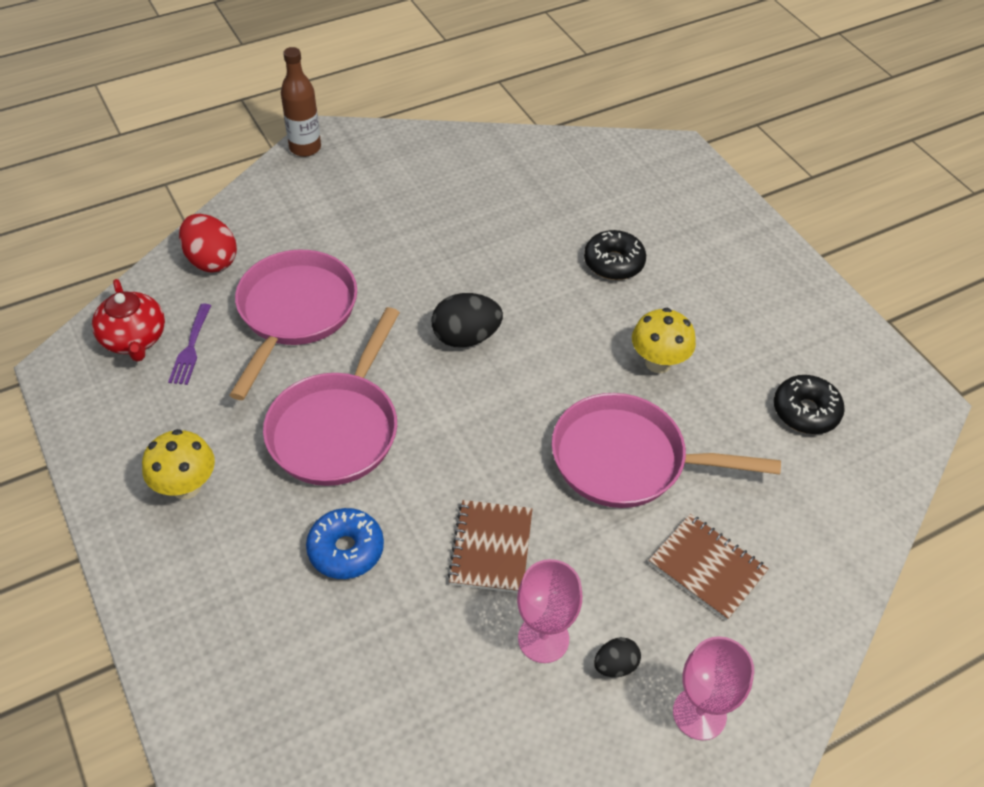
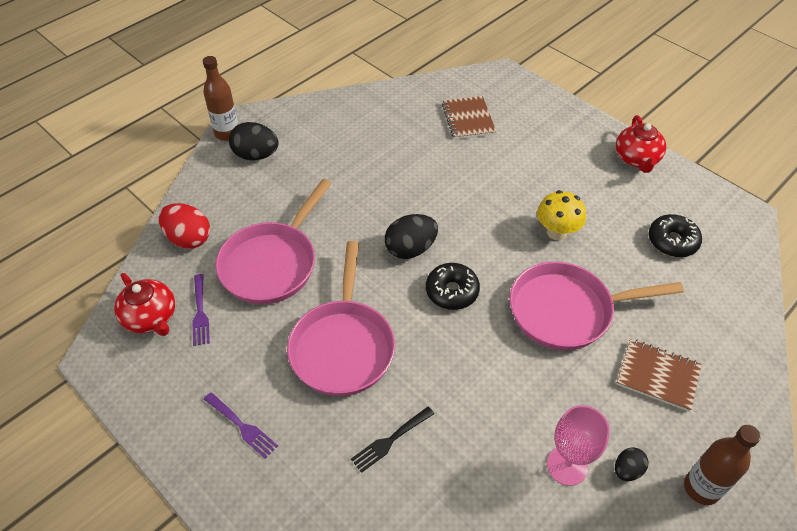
camera: 15 degrees left, 0 degrees up
(186, 486) = (242, 426): yellow mushroom -> purple fork
(295, 313) = (272, 263): pink pan -> pink pan turned 150 degrees counterclockwise
(328, 181) = (256, 155): none -> black egg
(346, 549) = (390, 440): blue donut -> black fork
(491, 548) = (499, 406): brown notebook -> brown notebook (468, 119)
(613, 262) = (493, 166): black donut -> black donut (452, 291)
(699, 713) = (701, 488): pink goblet -> brown bottle
(807, 297) = (636, 159): none -> red teapot

